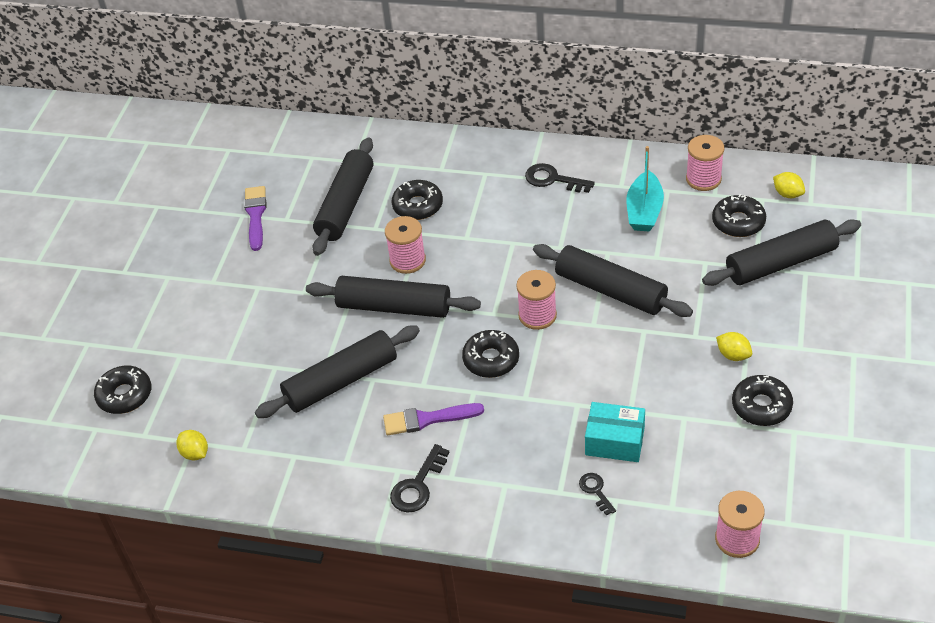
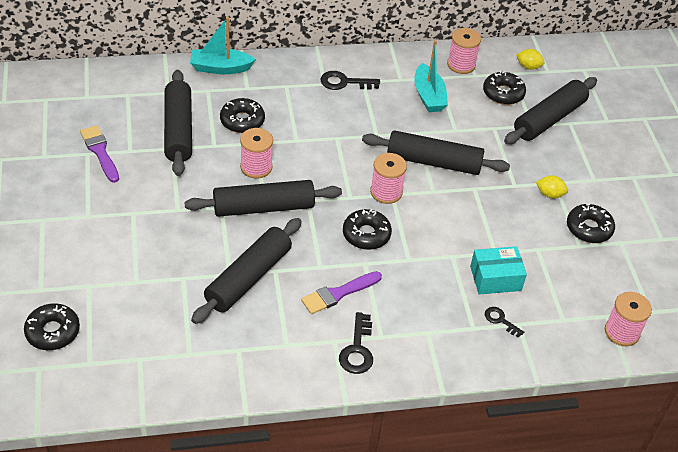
camera: 30 degrees left, 0 degrees up
(195, 453) = (146, 368): yellow lemon -> none
(423, 142) = (220, 68): none -> turquoise boat

